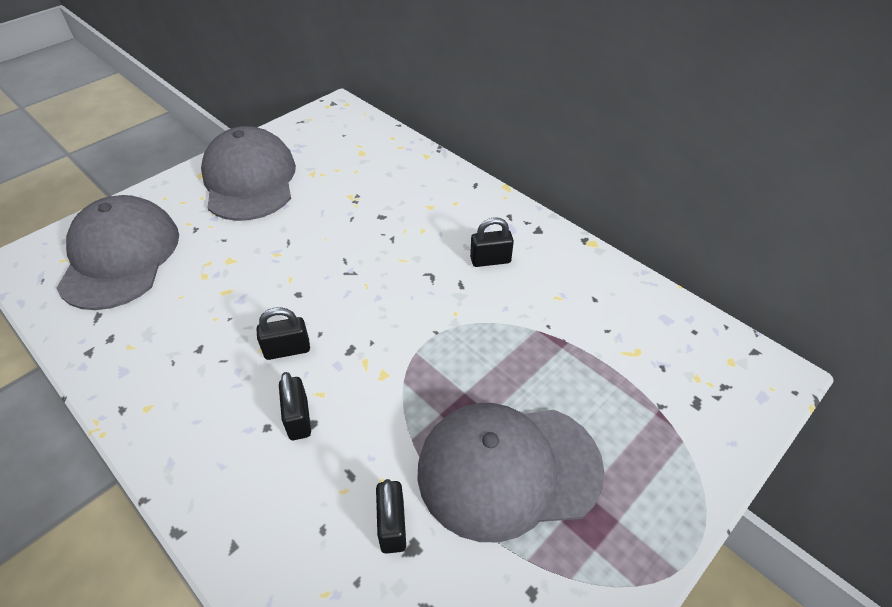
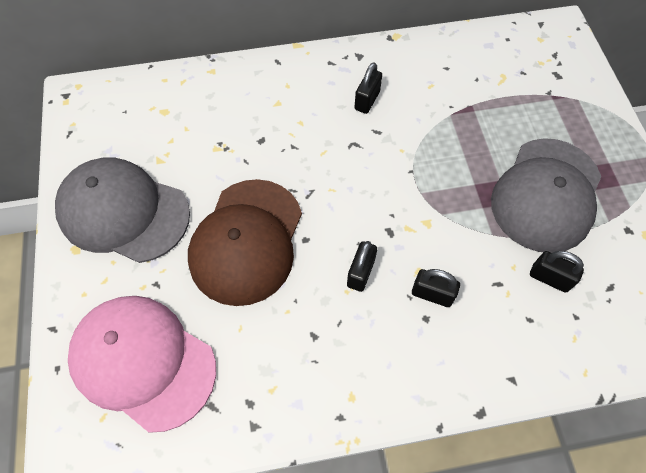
camera: 55 degrees left, 15 degrees up
(120, 256) = (143, 361): grey cap -> pink cap
(269, 258) = (246, 241): none -> brown cap

